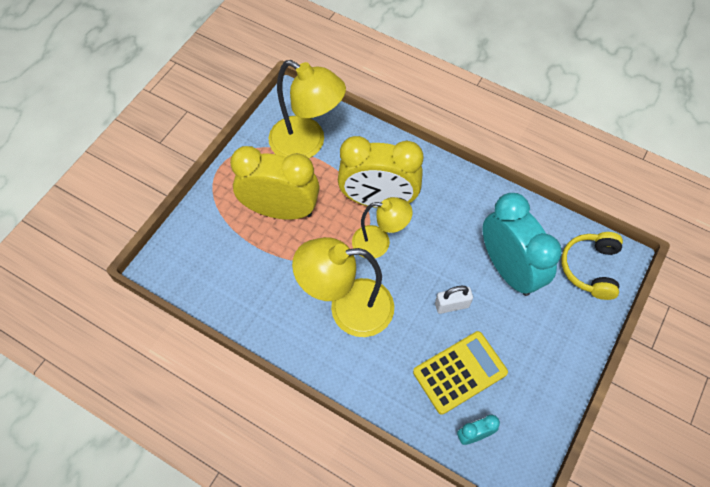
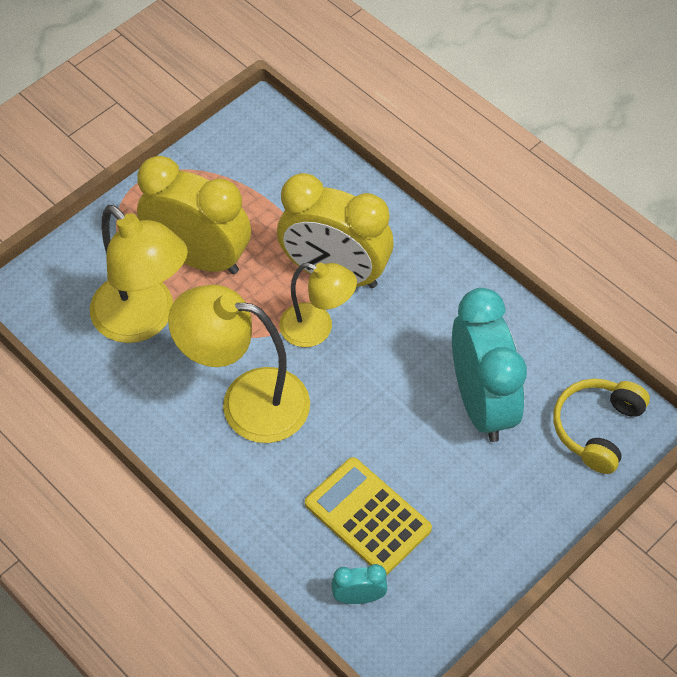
camera: 15 degrees right, 5 degrees down
(307, 144) = (262, 179): yellow lamp -> yellow lamp (144, 320)
(452, 305) = (387, 430): white padlock -> none
(460, 372) = (367, 516): yellow calculator -> yellow calculator turned 120 degrees counterclockwise

